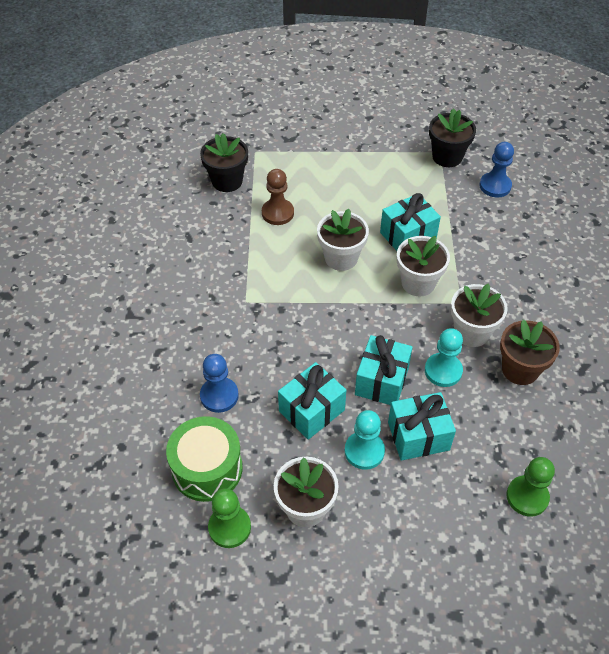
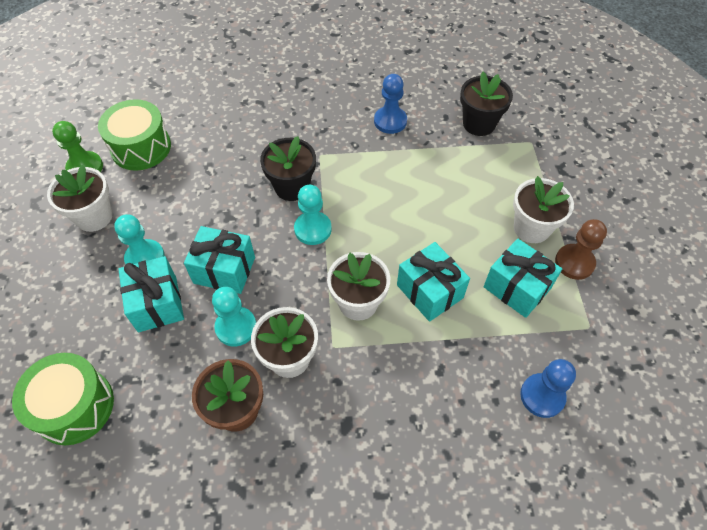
camera: 85 degrees right, 5 degrees up
(219, 396) = (212, 147): blue pawn -> blue pawn (390, 121)
(277, 213) = (441, 168): brown pawn -> brown pawn (574, 263)
(311, 410) = (193, 214): turquoise gift -> turquoise gift (517, 288)
(338, 311) = (313, 229): none -> turquoise pawn
(341, 258) = (386, 227): white flower pot -> white flower pot (531, 228)
(447, 157) = (583, 336): black flower pot -> black flower pot (292, 187)
(527, 497) = (74, 406): green pawn -> green drum

